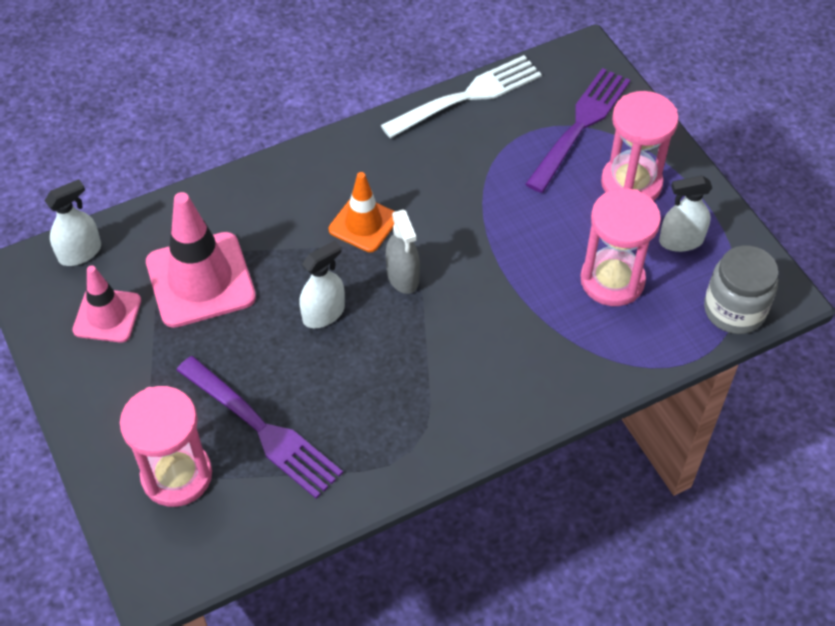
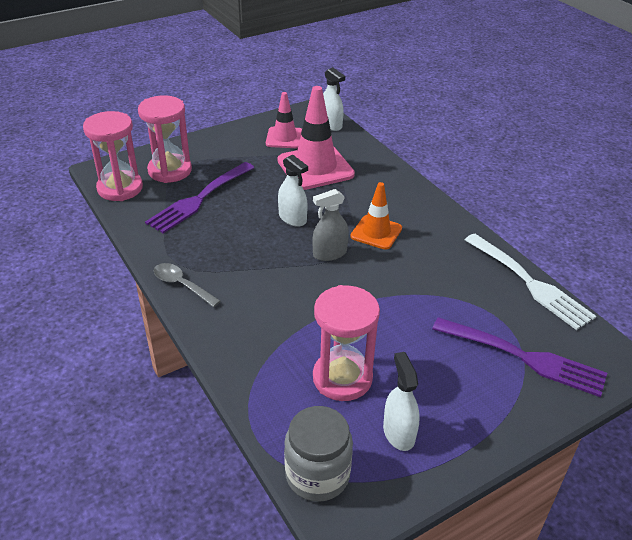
camera: 85 degrees right, 15 degrees down
(456, 441) = (182, 285): none -> grey spoon
(631, 183) = (462, 395): pink hourglass -> pink hourglass (120, 188)

